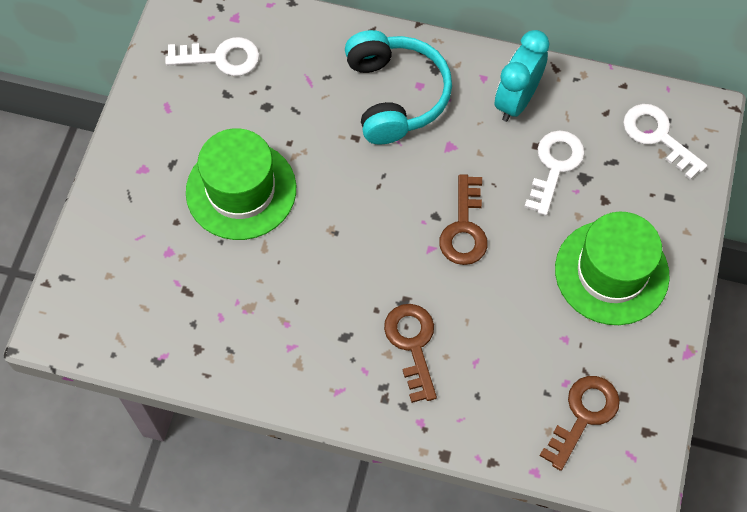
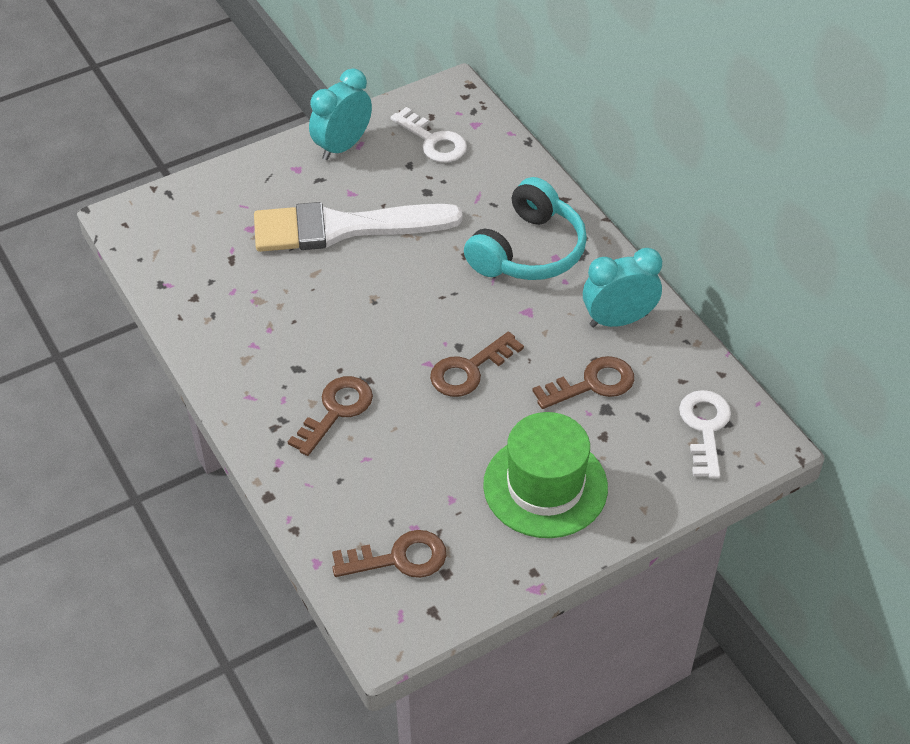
camera: 45 degrees right, 15 degrees down
(156, 120) = (342, 146): none -> turquoise clock
(241, 190) = (344, 228): green hat -> white brush
(555, 166) = (592, 384): white key -> brown key

